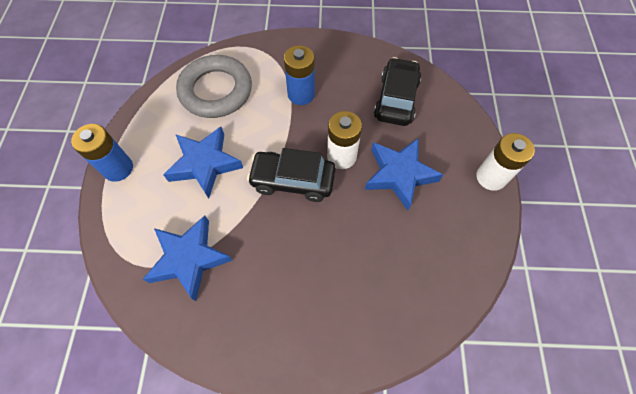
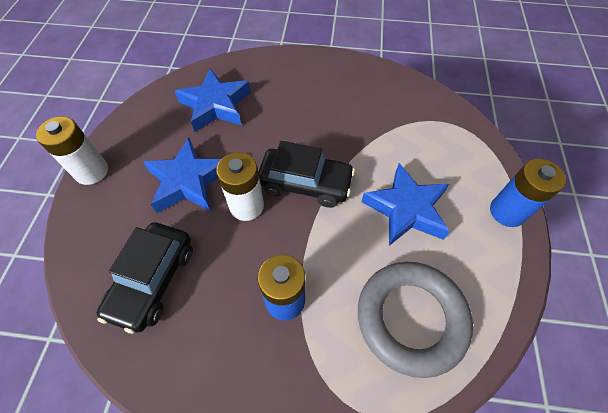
camera: 175 degrees left, 5 degrees down
(189, 258) = (403, 124): blue star -> blue star (215, 105)

